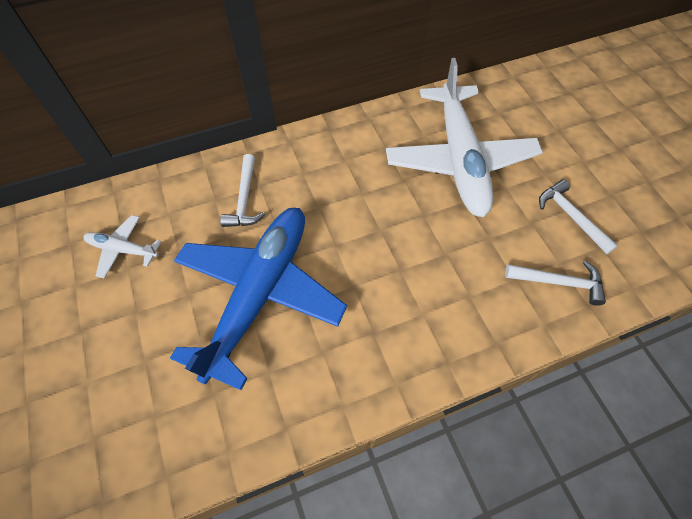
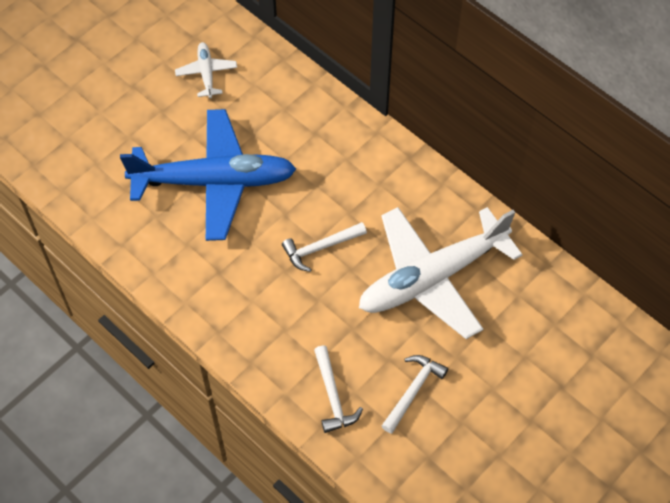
camera: 65 degrees right, 0 degrees up
(245, 199) = (295, 129): white hammer -> white hammer (320, 248)

